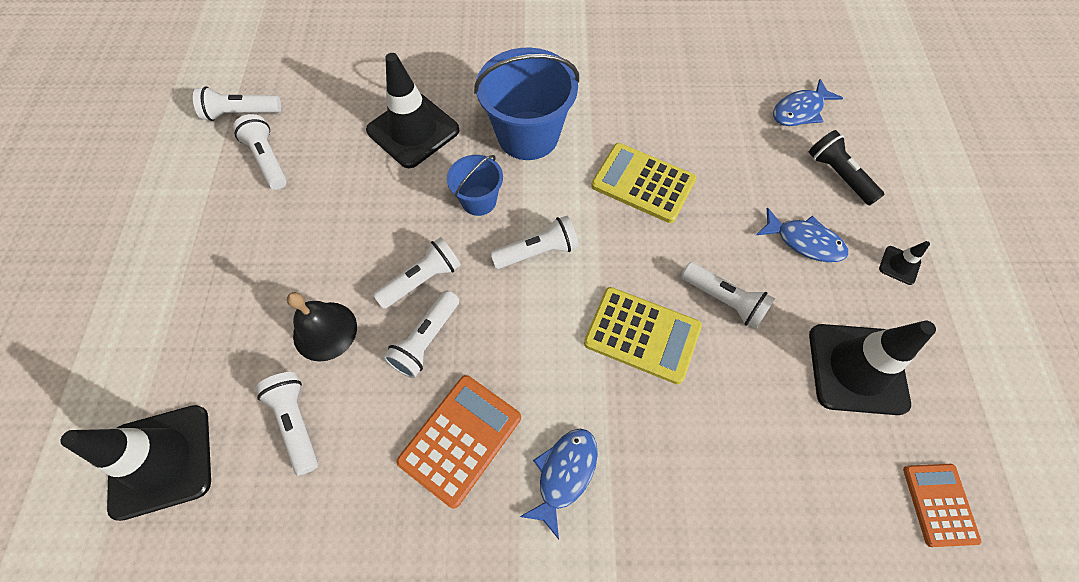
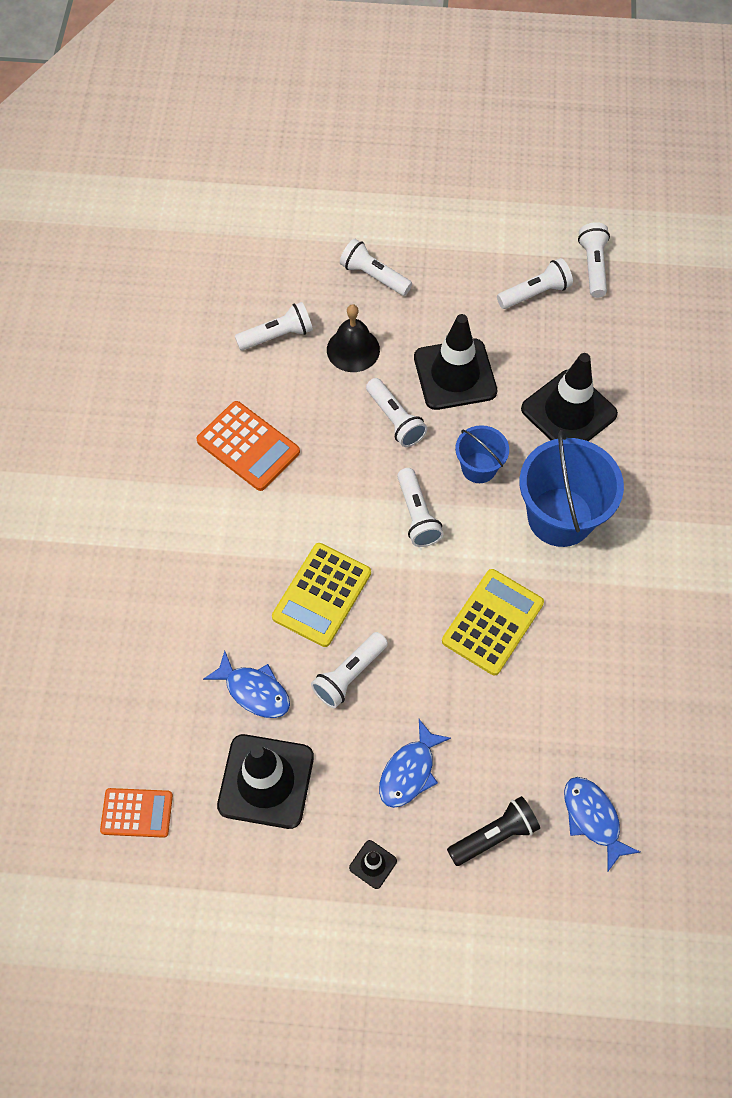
camera: 95 degrees right, 0 degrees up
(161, 461) = (261, 256): black traffic cone -> black traffic cone (455, 374)
(426, 340) = (336, 423): white flashlight -> white flashlight (374, 276)
(564, 474) = (209, 518): blue fish -> blue fish (254, 691)

